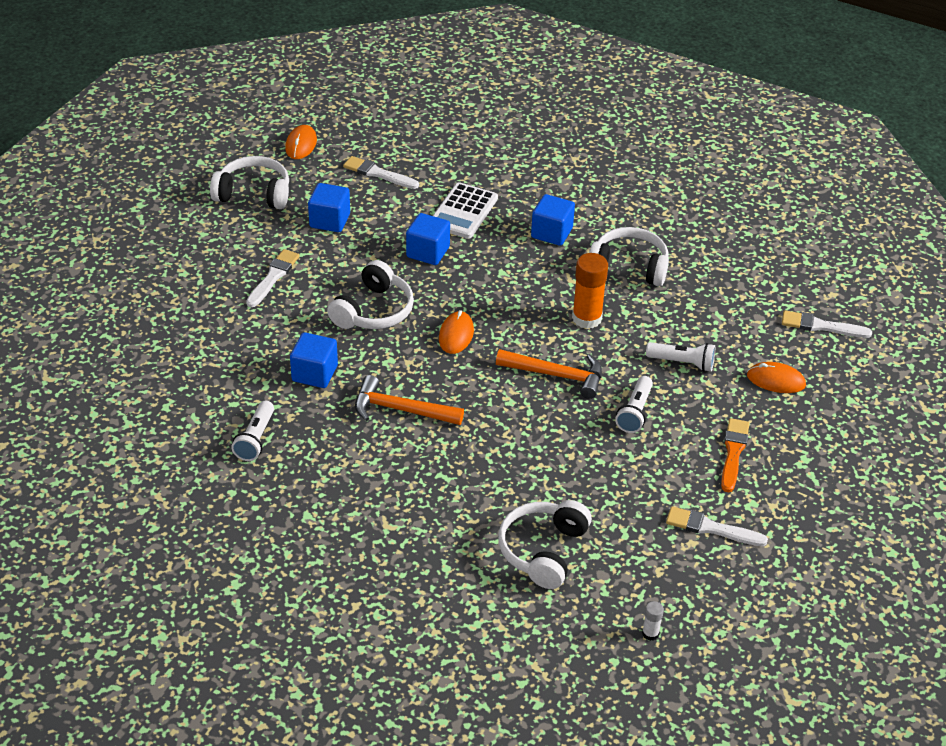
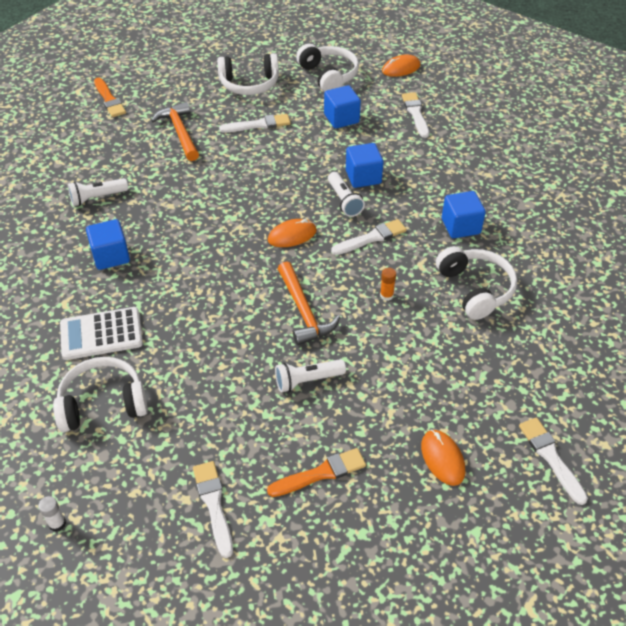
camera: 55 degrees right, 5 degrees up
(96, 361) = (109, 100): none -> orange brush
(315, 373) = (184, 190): blue cube -> blue cube (111, 256)
(374, 311) = (274, 184): white headphones -> white headphones (249, 84)
(400, 409) = (187, 248): orange hammer -> orange hammer (180, 132)
(463, 211) = (427, 171): white calculator -> white calculator (101, 334)
(511, 290) = (371, 238): none -> white brush
(587, 318) = (386, 295): orange glue stick -> orange glue stick, size x0.47
(682, 363) = (397, 381): white flashlight -> white flashlight (344, 201)

